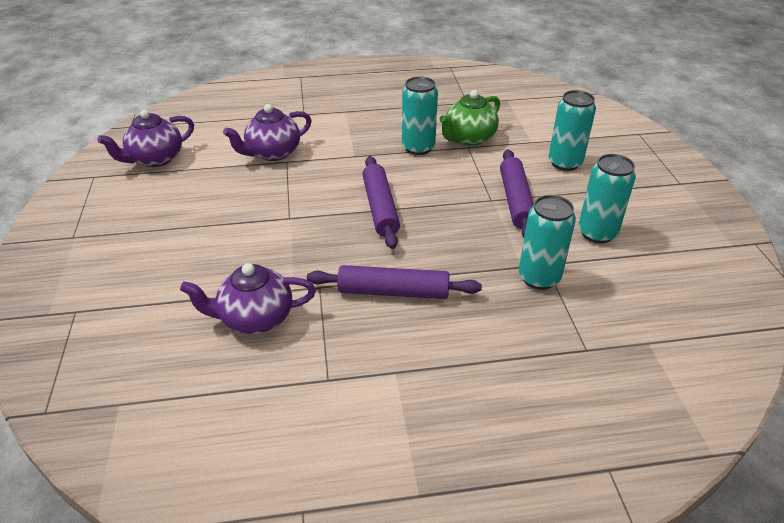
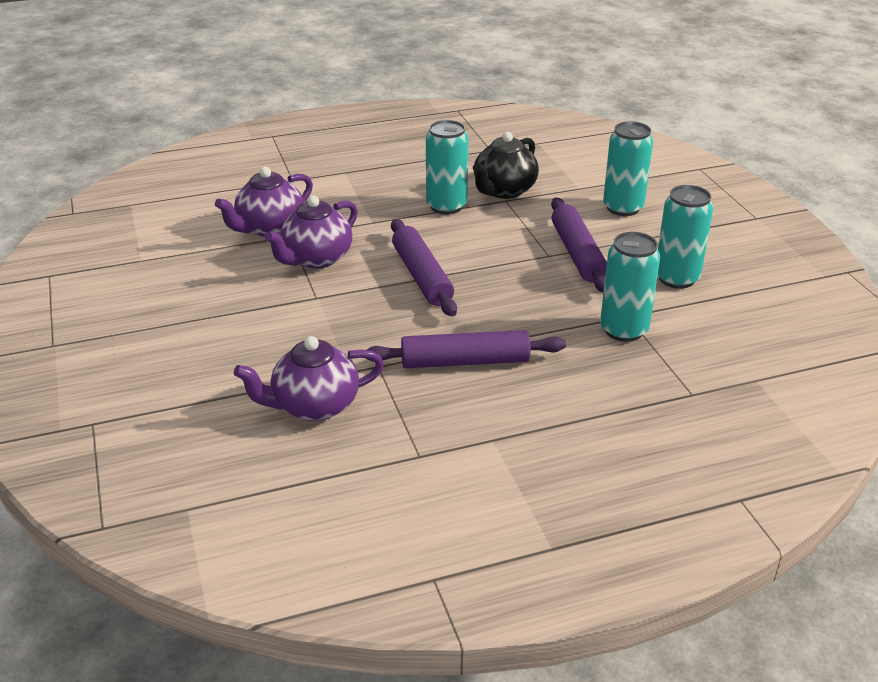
camera: 10 degrees left, 5 degrees down
(155, 159) = (122, 248): purple teapot -> purple teapot (316, 259)
(469, 138) = (504, 191): green teapot -> black teapot

